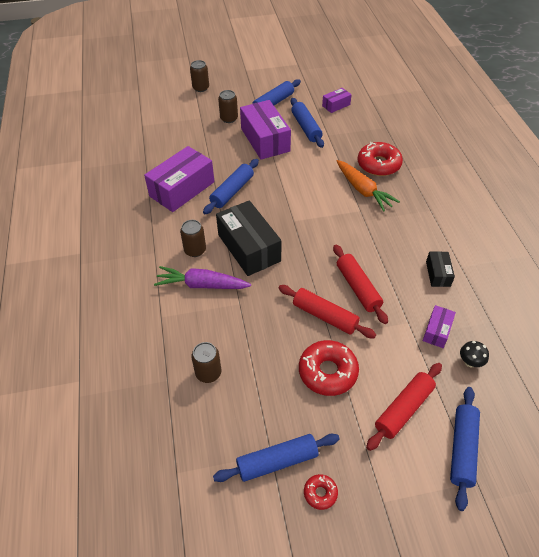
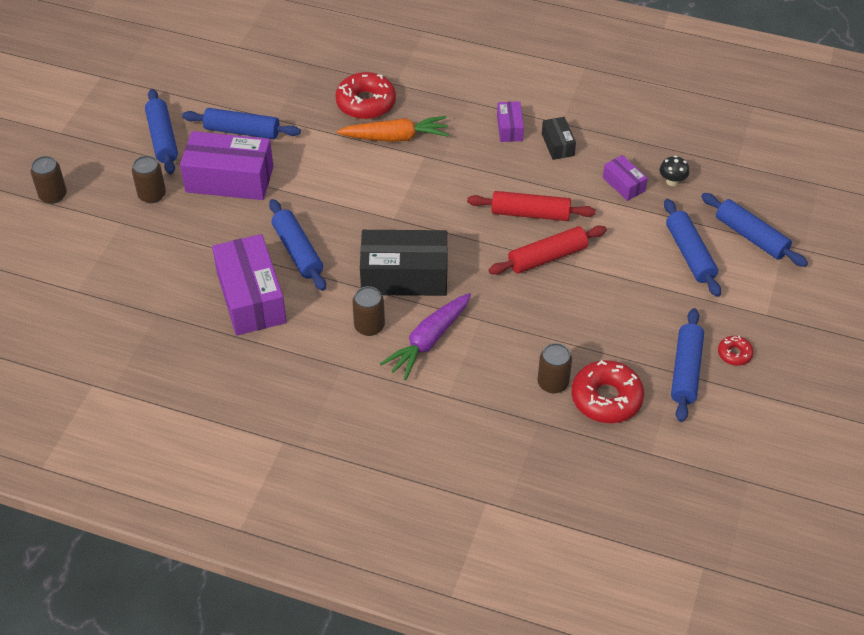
camera: 60 degrees left, 0 degrees up
(327, 372) = (615, 288): red donut -> red donut (606, 398)
(336, 105) = (225, 84): purple box -> purple box (509, 128)
(403, 409) = (689, 254): red rolling pin -> blue rolling pin
(438, 274) = (558, 145): black box -> black box turned 45 degrees clockwise

